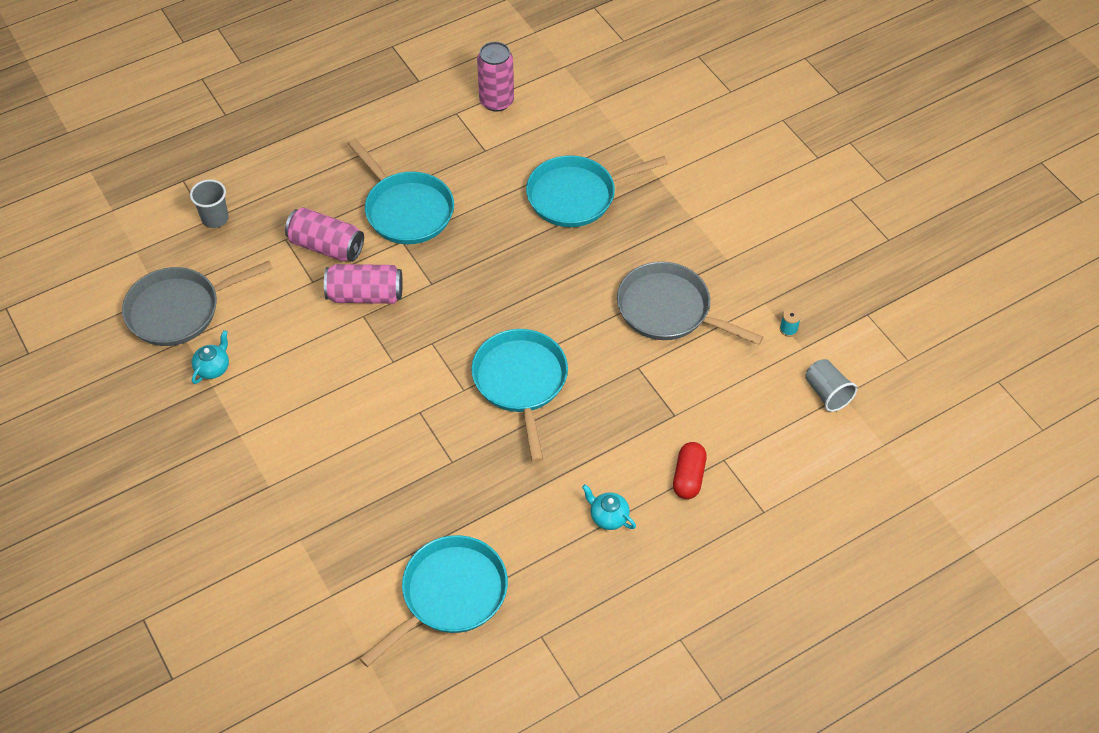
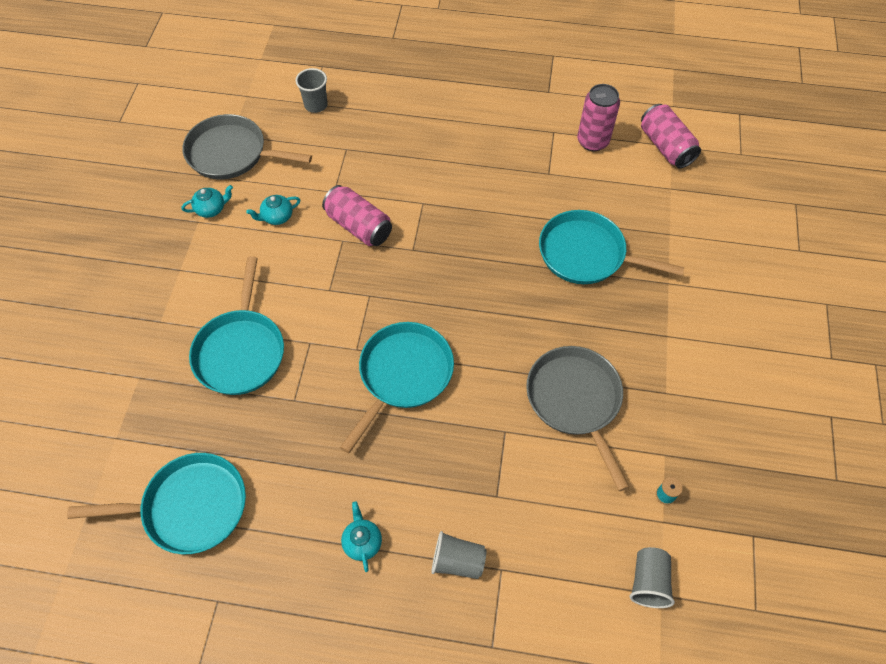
camera: 40 degrees right, 5 degrees up
(283, 335) = (277, 217): none -> turquoise teapot
(326, 246) = (367, 172): pink can -> pink can (666, 147)
(406, 210) = (448, 182): turquoise pan -> turquoise pan (241, 351)
(688, 477) = (457, 561): red capsule -> grey cup

